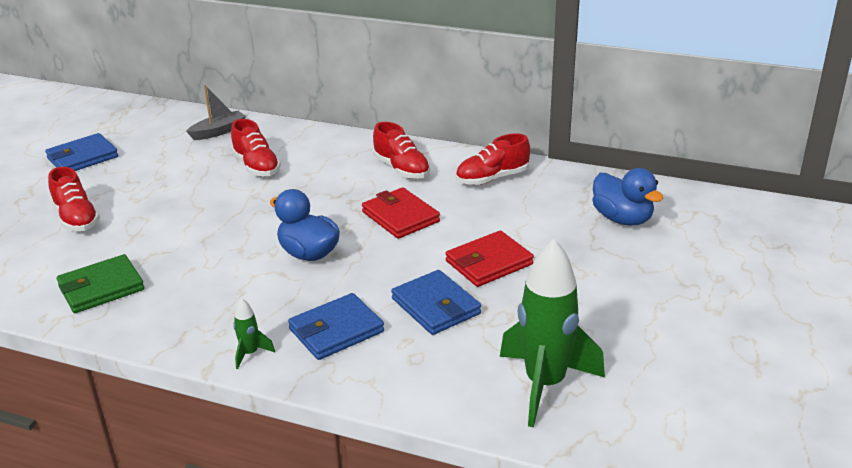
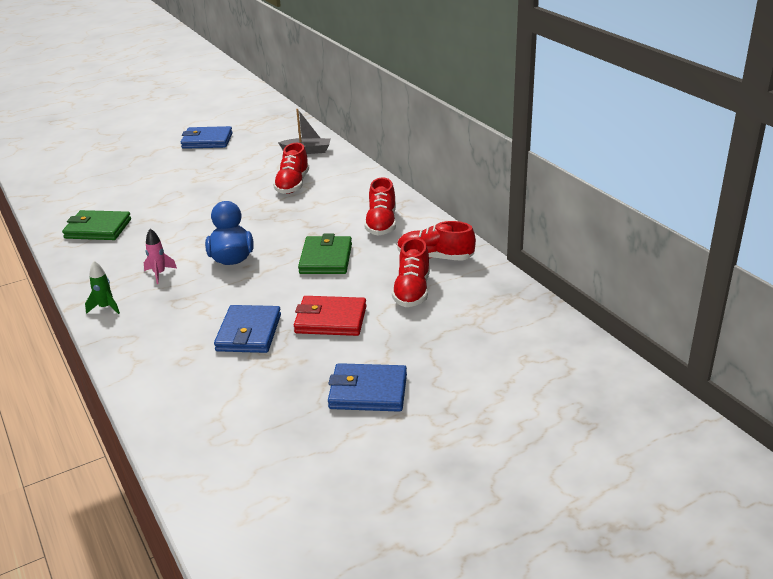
camera: 40 degrees right, 0 degrees up
(76, 218) = (148, 179): red shoe -> red shoe (412, 291)
(255, 298) = (159, 274): none -> pink rocket
(336, 330) = (169, 318): blue wallet -> blue wallet (368, 391)
(400, 217) = (326, 259): red wallet -> green wallet
(545, 384) = (228, 424): green rocket -> none
(622, 219) = (484, 334): blue duck -> none

